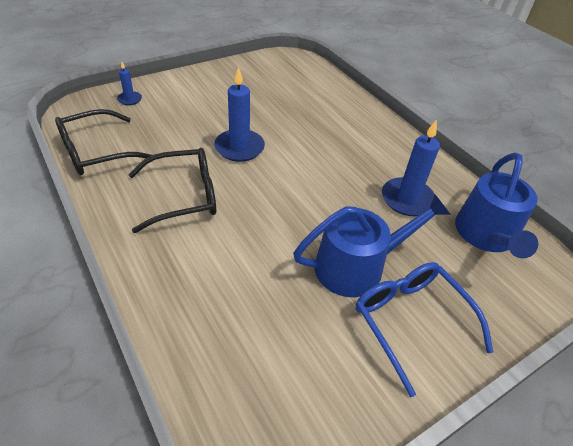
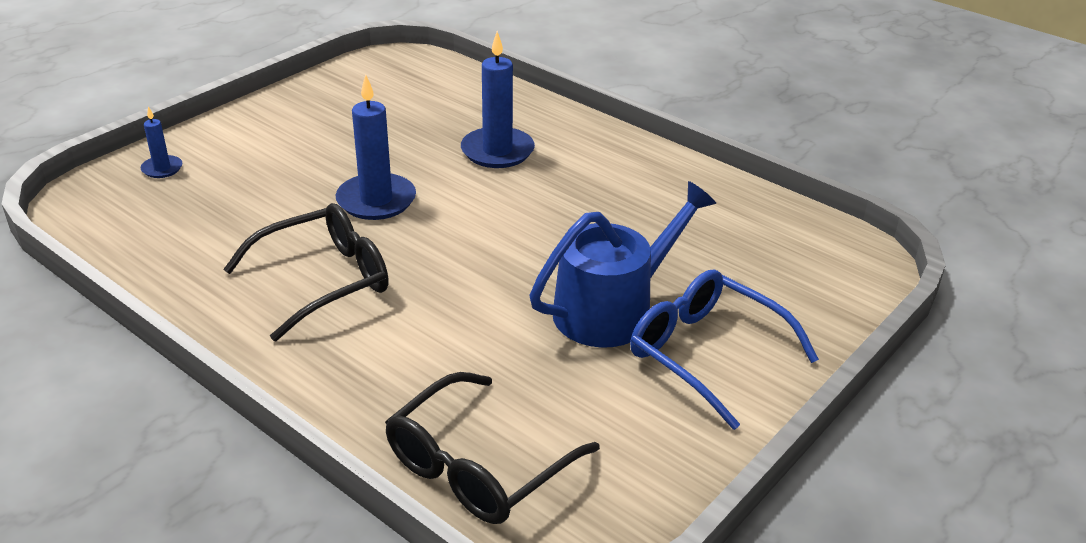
camera: 15 degrees left, 10 degrees down
(96, 152) = (150, 253): black glasses -> black glasses (478, 467)
(407, 199) = (649, 215): blue candle -> blue candle (497, 151)
(486, 235) = (770, 236): blue watering can -> none

